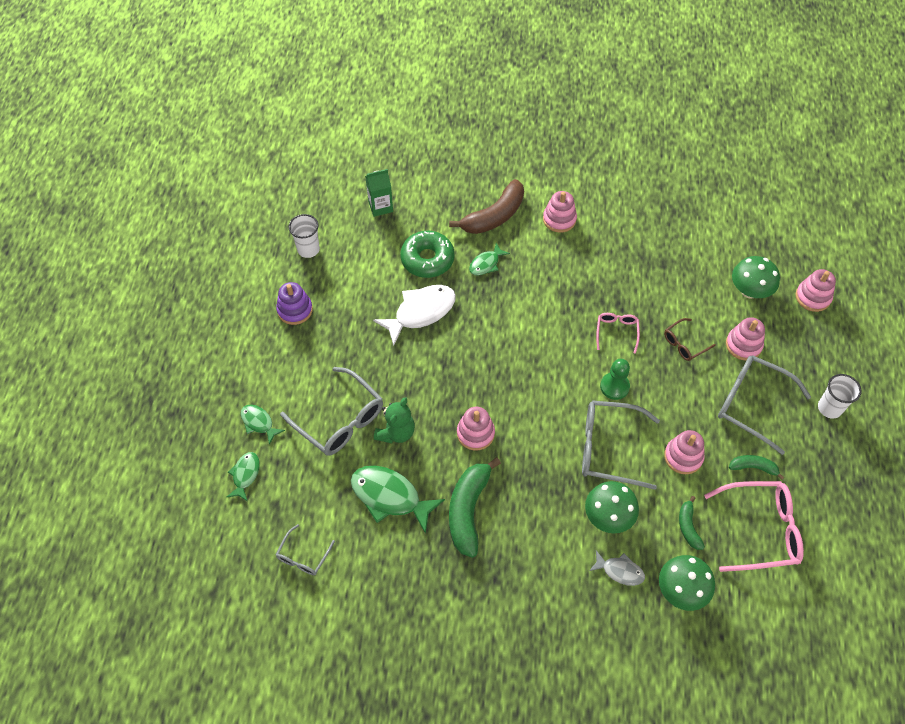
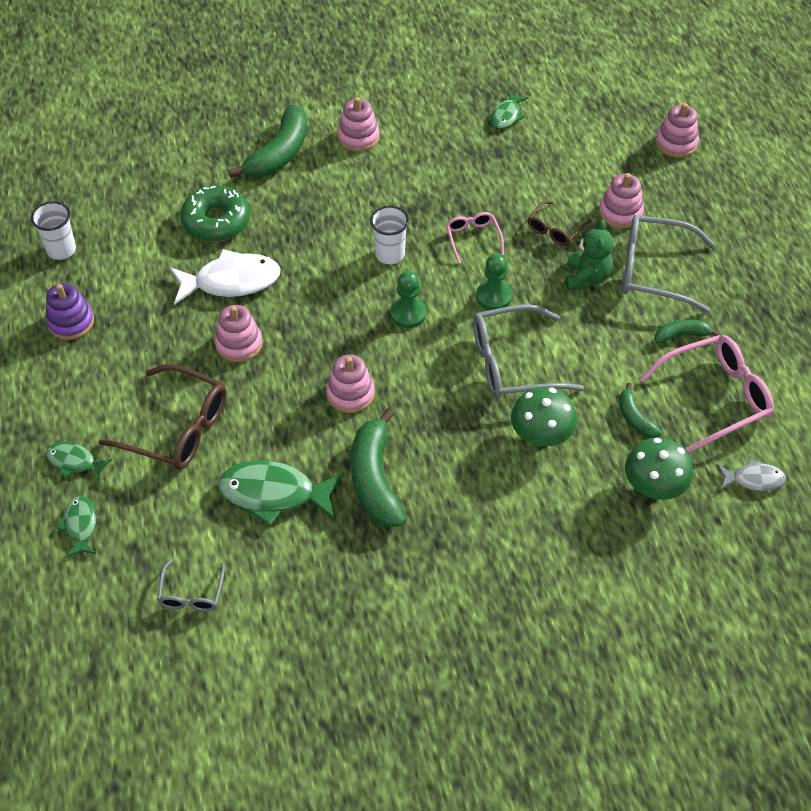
camera: 20 degrees left, 5 degrees down
(339, 420) = (177, 428): grey glasses -> brown glasses
(380, 206) = (134, 179): green carton -> none
(396, 432) = (253, 421): green teddy bear -> green teddy bear (586, 277)
(421, 312) = (231, 281): white fish -> white fish turned 45 degrees clockwise
(486, 264) = (290, 207): green fish -> green fish (506, 115)
(494, 216) = (279, 153): brown banana -> green banana
(543, 380) = (408, 313): none -> green pawn
(620, 571) = (577, 488): grey fish -> grey fish (753, 479)
(683, 457) = (600, 347): pink stacking toy -> pink stacking toy (239, 344)
(749, 291) = (605, 155): green mushroom -> none
(829, 408) = (739, 250): white cup -> white cup (390, 254)

